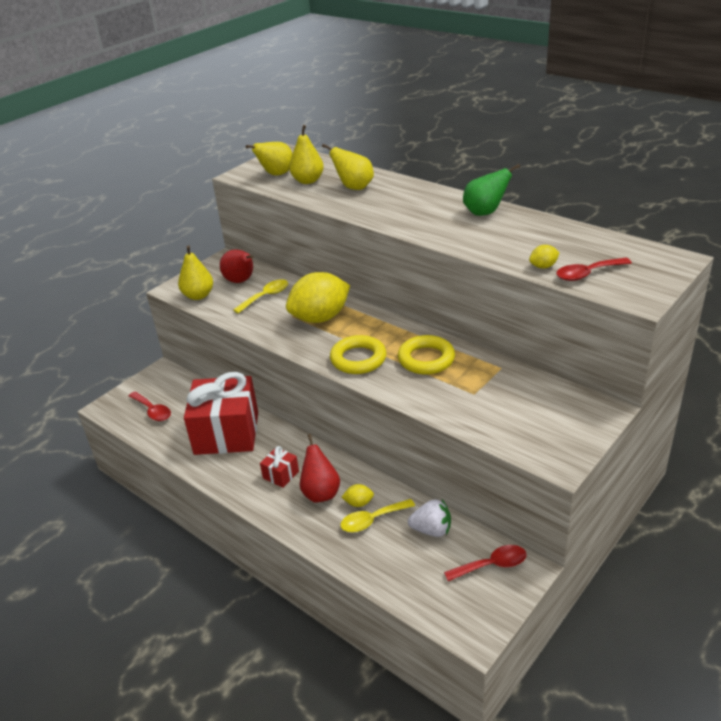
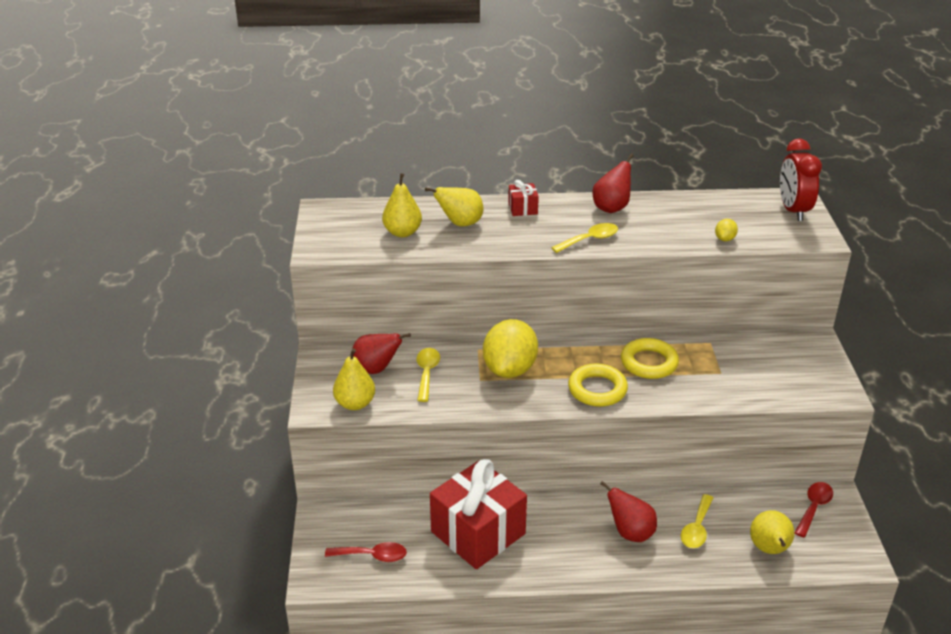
camera: 45 degrees left, 0 degrees up
(276, 174) = (357, 237): yellow pear -> yellow pear (769, 549)
(281, 475) = (578, 538): red gift -> red gift (523, 208)
(358, 503) = (669, 522): yellow lemon -> none
(427, 228) = (590, 240): none -> yellow spoon
(431, 530) = (745, 508): white strawberry -> none
(485, 212) = (611, 208): green pear -> red pear
(587, 274) = (761, 233): red spoon -> none
(653, 267) = (793, 210): none -> red clock

